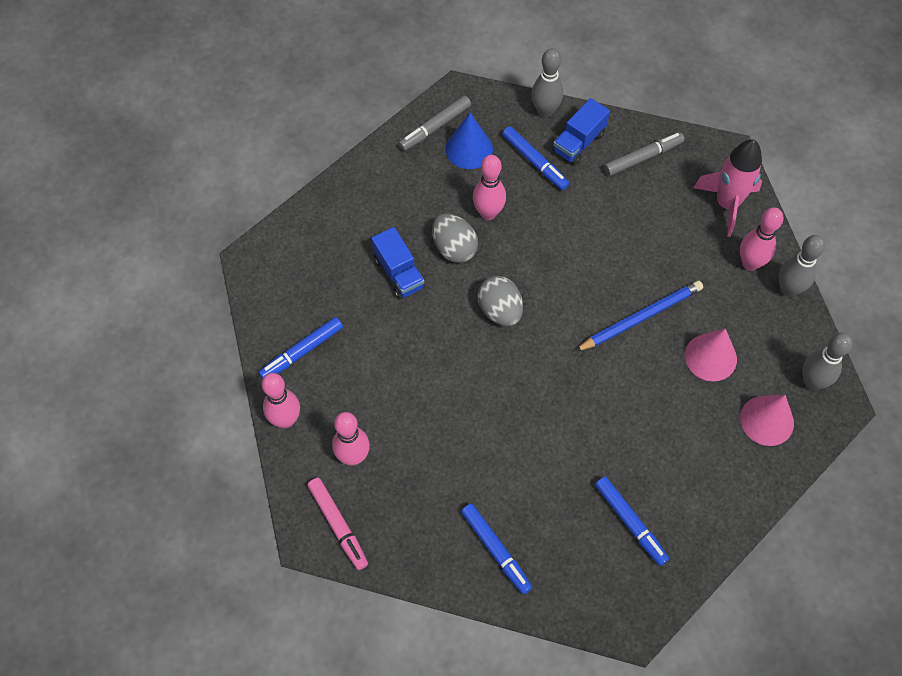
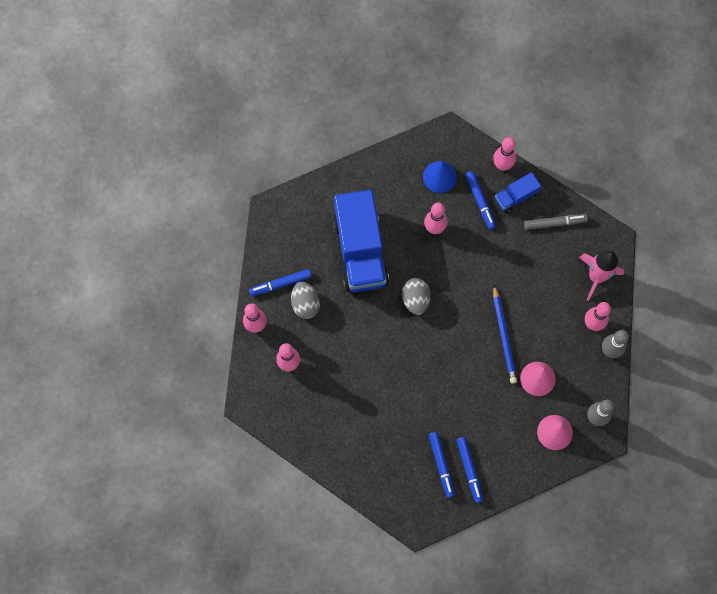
camera: 20 degrees right, 10 degrees up
(338, 525) = (265, 403): pink marker -> none
(399, 273) = (360, 251): blue truck -> blue truck, size x2.12
(435, 127) = (423, 152): grey marker -> none
(454, 248) = (402, 246): grey egg -> grey egg (305, 304)
(496, 550) = (353, 452): blue marker -> blue marker (469, 470)
(545, 111) = (502, 165): grey bowling pin -> pink bowling pin
(640, 317) = (504, 336): blue pencil -> blue pencil turned 90 degrees clockwise

